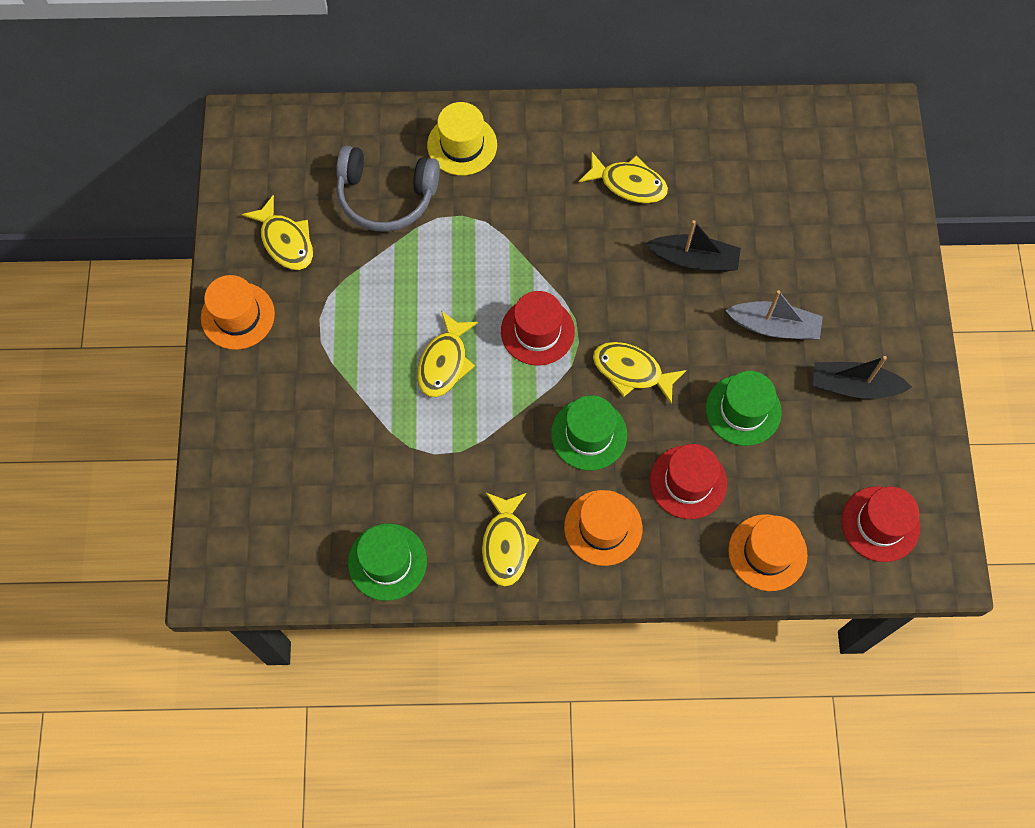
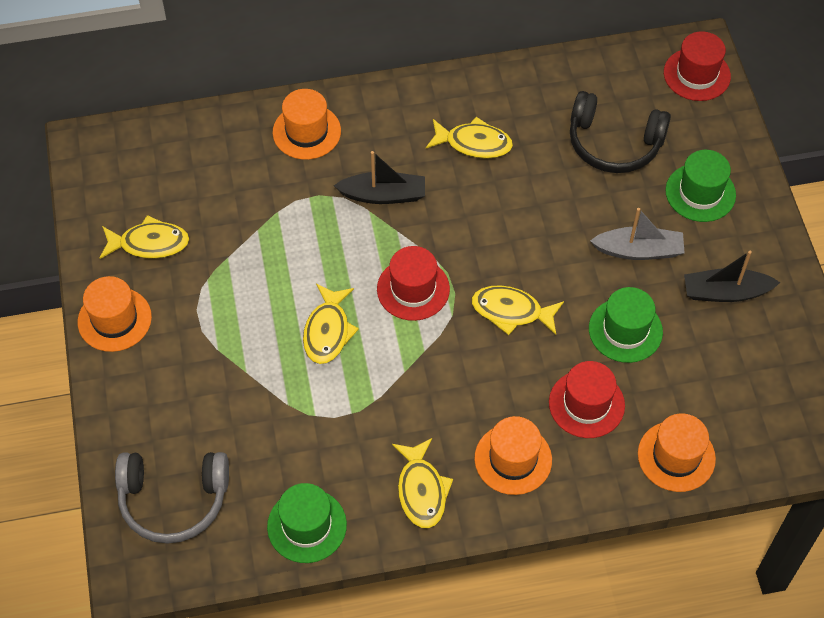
camera: 10 degrees left, 10 degrees down
(285, 241) = (149, 243): yellow fish -> yellow fish turned 45 degrees counterclockwise
(386, 196) = (241, 189): grey headphones -> grey headphones (173, 500)
(462, 145) = (306, 132): yellow hat -> orange hat
(589, 434) = (481, 375): green hat -> green hat (700, 193)
(694, 259) = (550, 202): black boat -> black boat (383, 195)
(772, 206) = (614, 143): none -> black headphones
(880, 524) = (777, 413): red hat -> red hat (697, 74)

